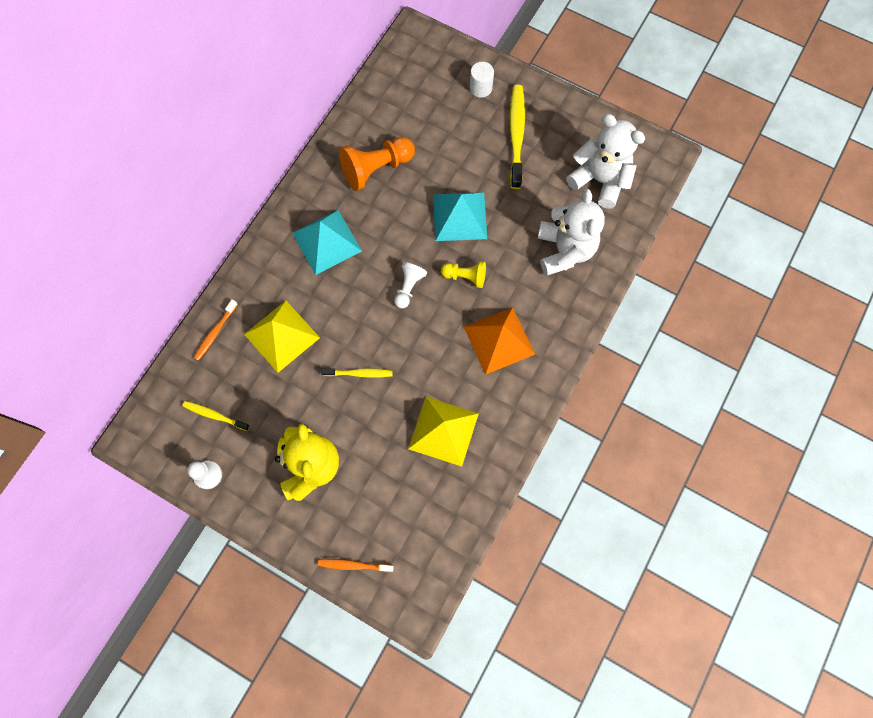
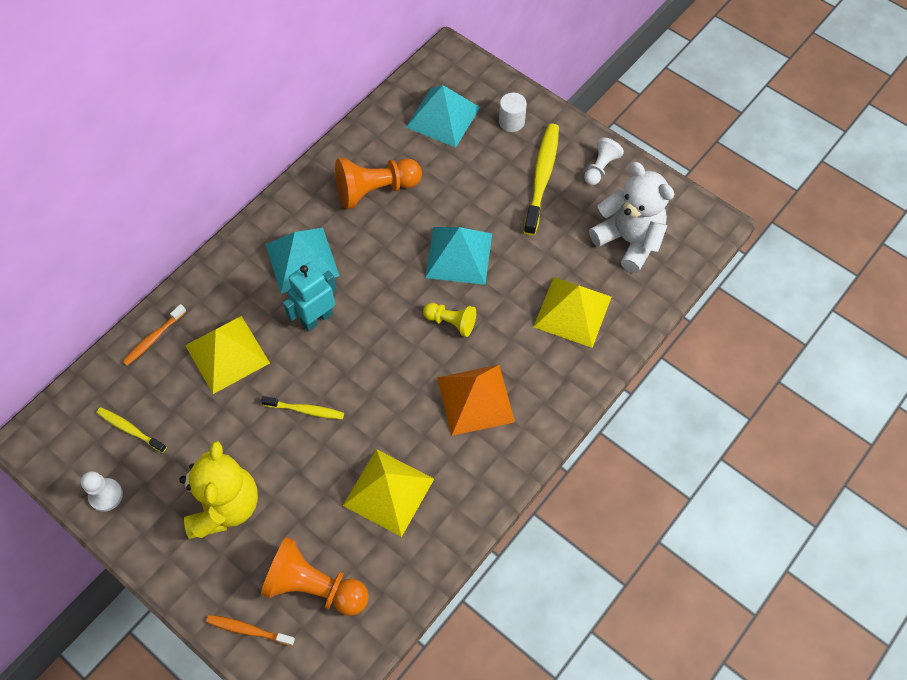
camera: 10 degrees right, 10 degrees down
(351, 292) = (317, 318): none -> turquoise robot
(400, 520) = (314, 586): none -> orange pawn
(408, 288) = (383, 324): white pawn -> white pawn (600, 168)
(420, 92) = (443, 117): none -> turquoise pyramid
(564, 250) = (572, 311): white teddy bear -> yellow pyramid

